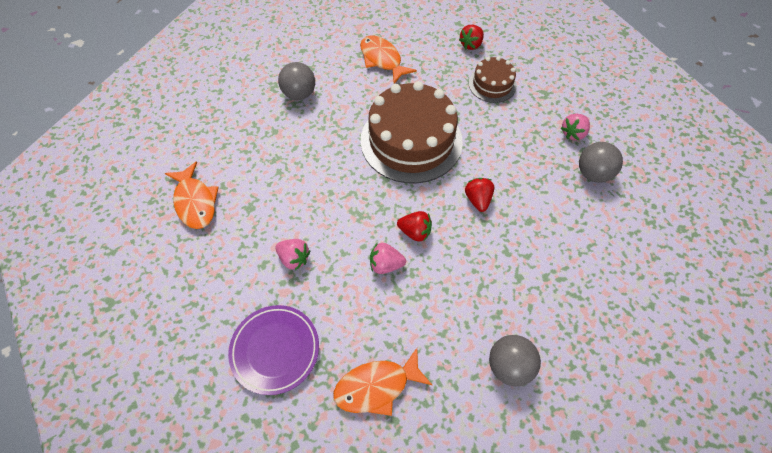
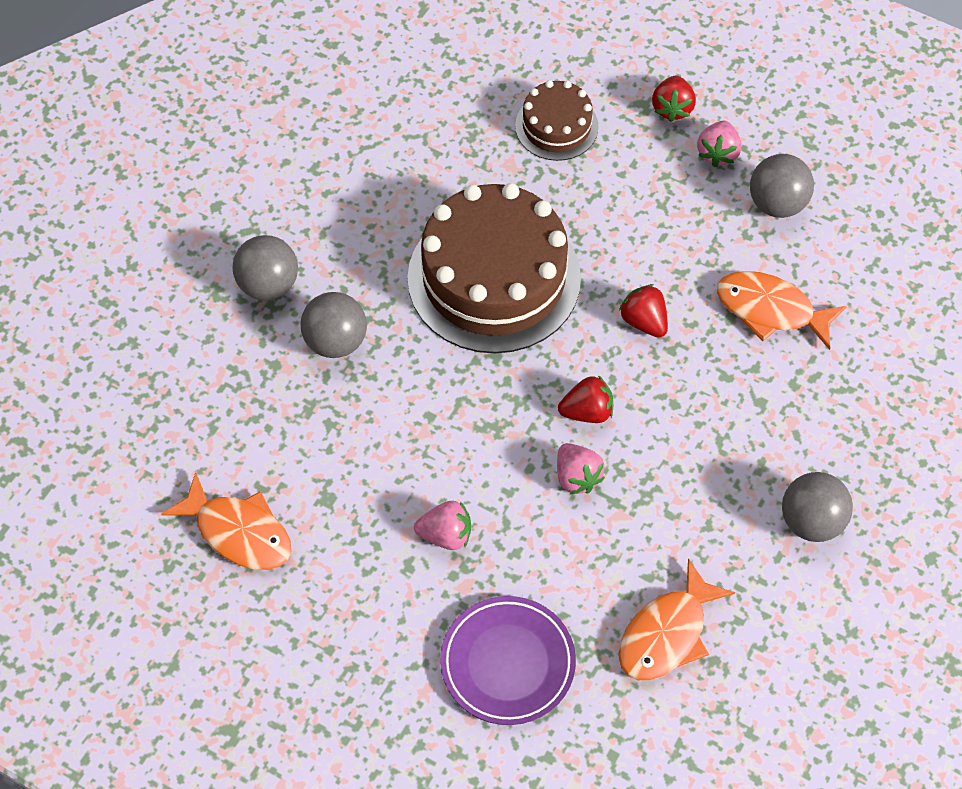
camera: 30 degrees left, 0 degrees up
(311, 134) = (336, 341): none -> grey ball
(382, 60) = (359, 162): orange fish -> orange fish (771, 310)
(385, 264) = (577, 477): pink strawberry -> pink strawberry turned 90 degrees counterclockwise
(471, 45) = (482, 70): red strawberry -> red strawberry (672, 108)

